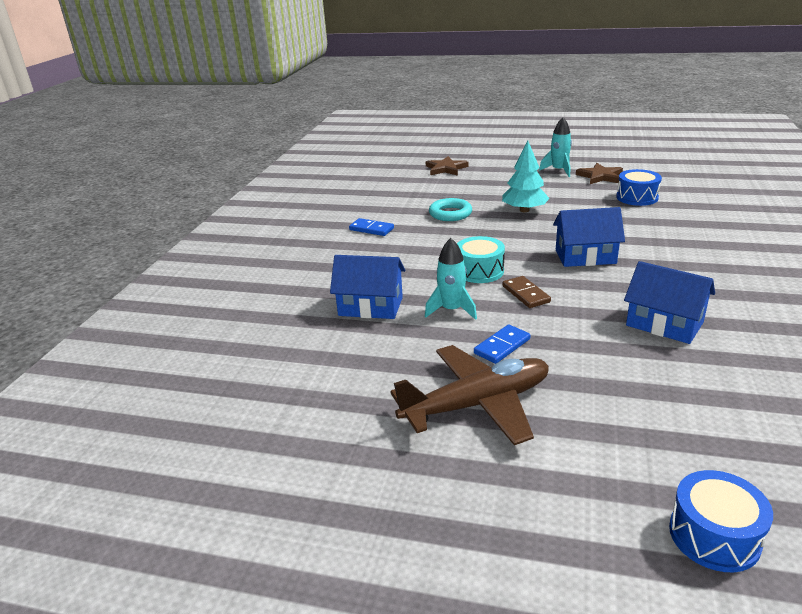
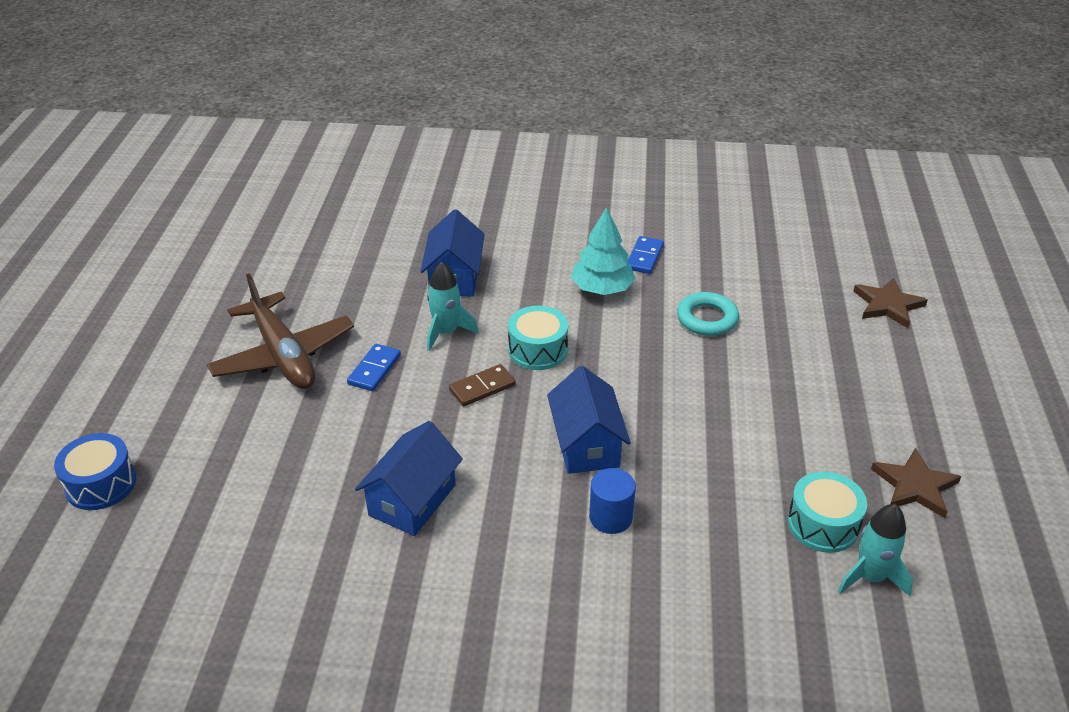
camera: 80 degrees right, 10 degrees up
(502, 346) = (374, 369): blue domino -> blue domino turned 75 degrees clockwise
(524, 210) = (736, 389): turquoise tree -> turquoise tree (602, 289)
(559, 170) = (926, 434): turquoise rocket -> turquoise rocket (870, 577)
(637, 197) = (823, 524): blue drum -> turquoise drum
(653, 251) = (610, 517): none -> blue cylinder

